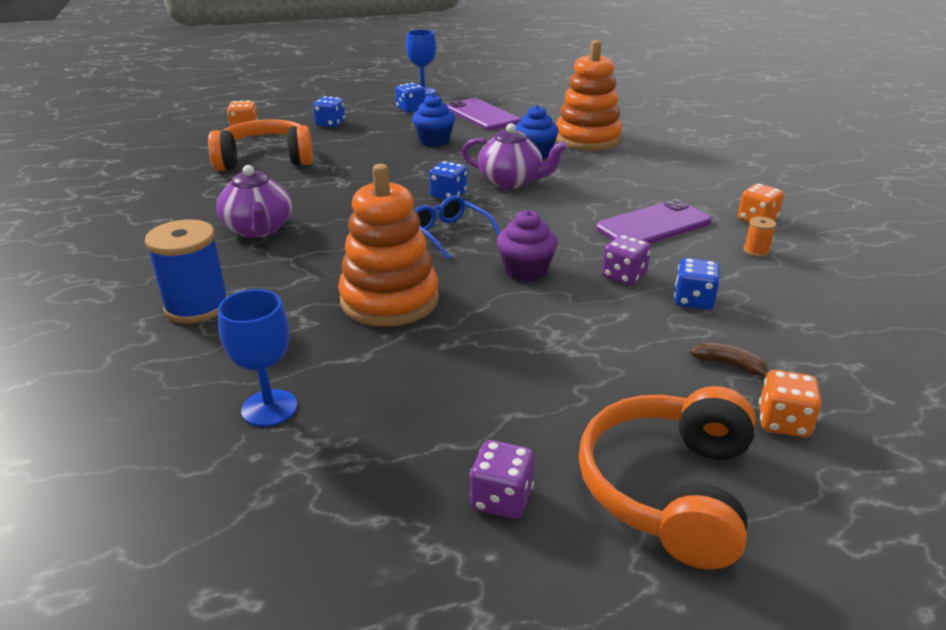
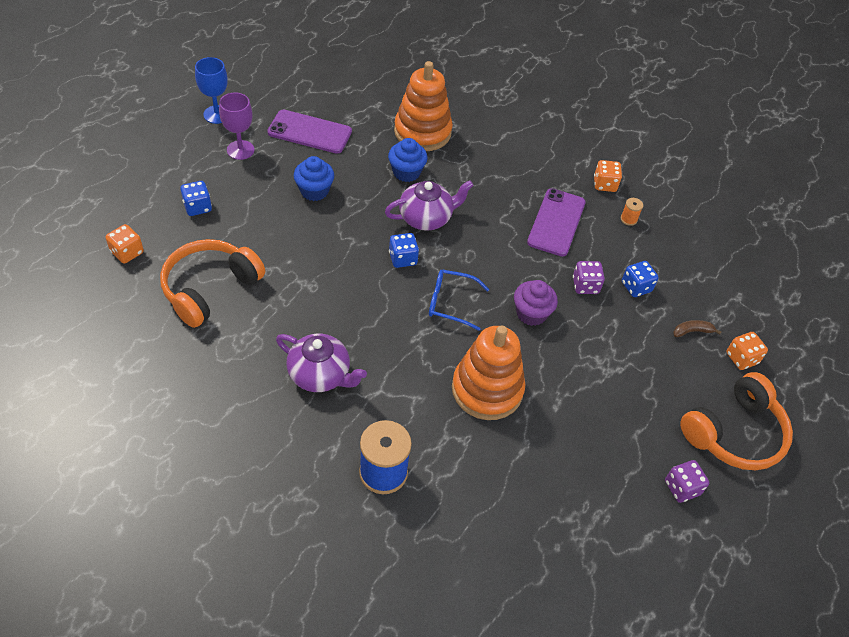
camera: 45 degrees left, 20 degrees up
(269, 408) = (525, 514): blue goblet -> none
(411, 109) = (240, 150): blue dice -> purple goblet
(669, 489) = (734, 433): orange headphones -> orange headphones turned 105 degrees counterclockwise

